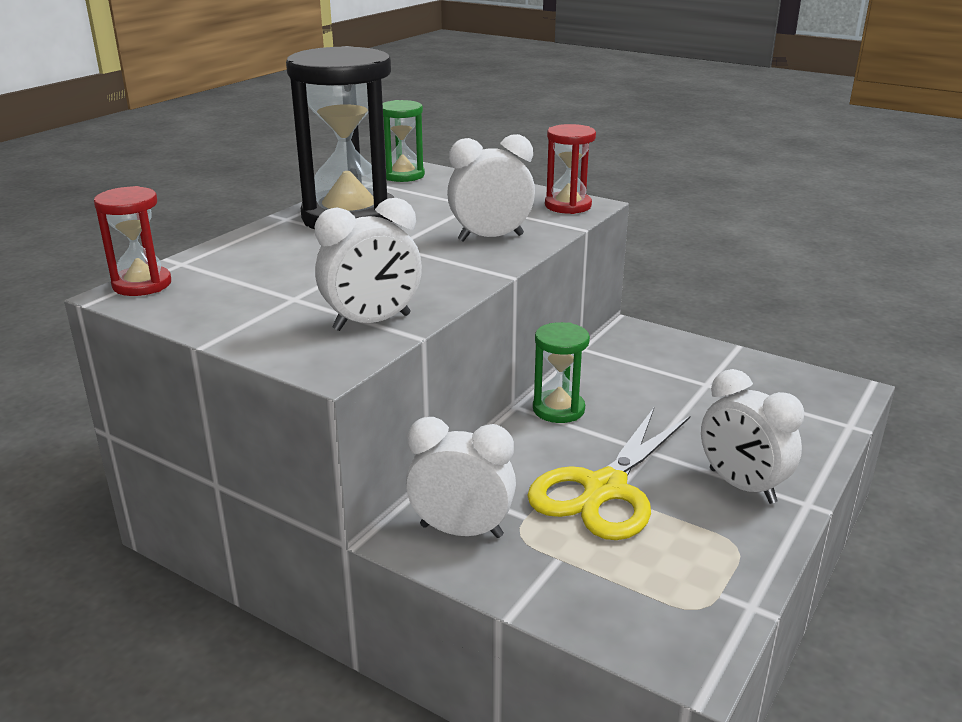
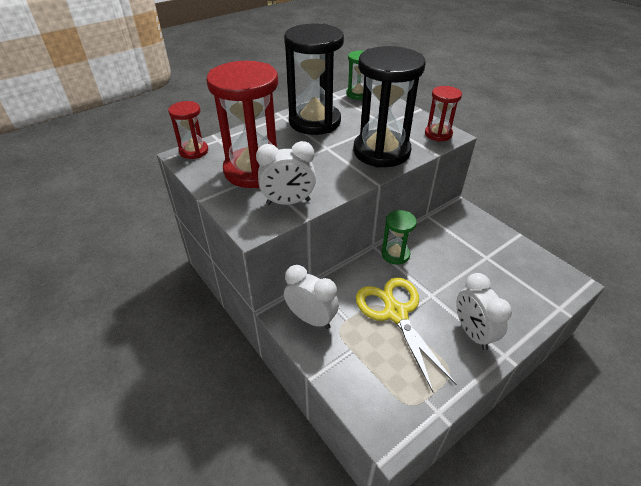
camera: 20 degrees right, 15 degrees up
(280, 292) = (254, 170): none -> red hourglass
(490, 238) = (381, 151): white clock -> black hourglass
(605, 489) = (396, 313): yellow scissors -> yellow scissors turned 105 degrees clockwise

